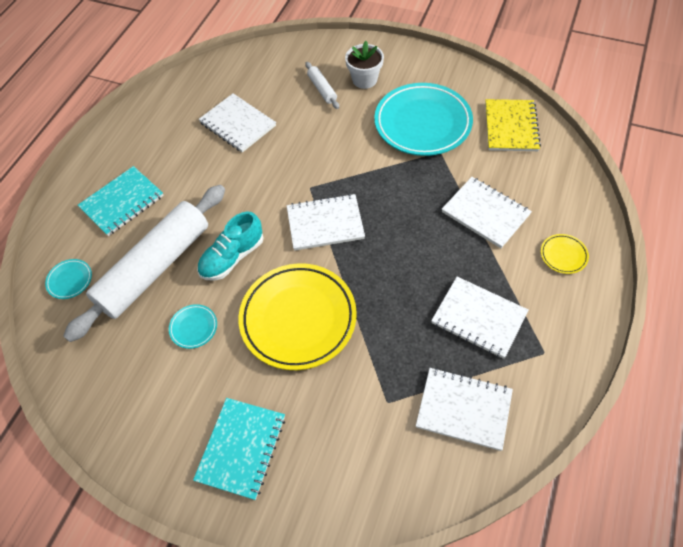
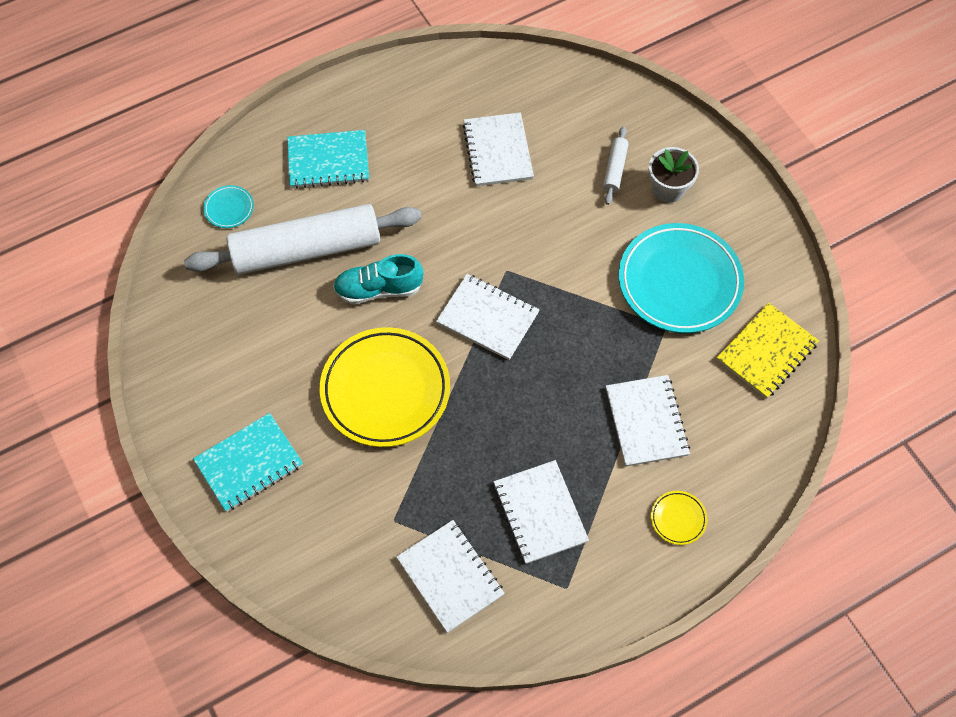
camera: 35 degrees right, 5 degrees up
(194, 327) = (294, 331): turquoise plate -> none

